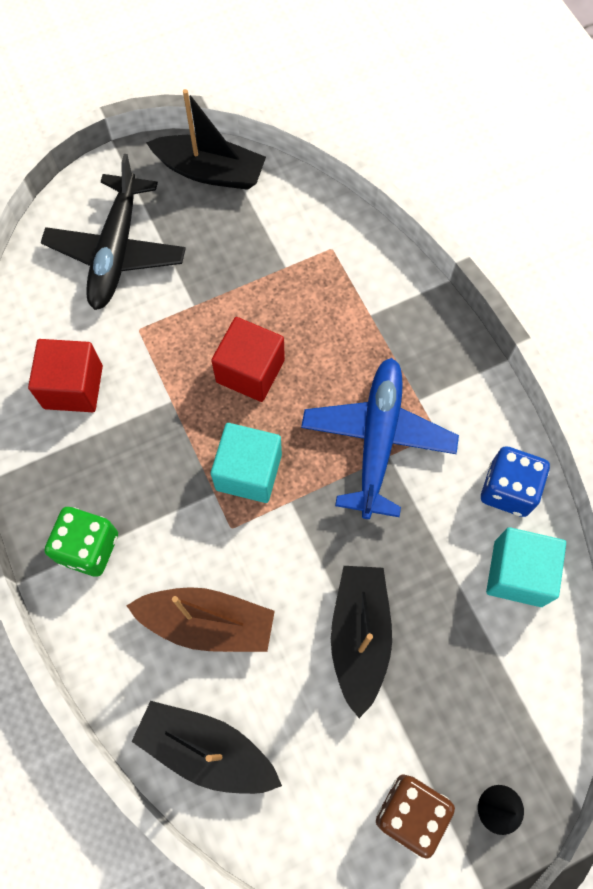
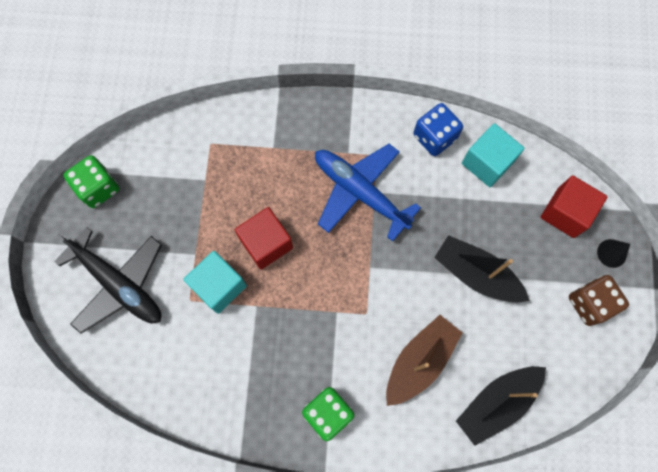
camera: 60 degrees left, 5 degrees up
(73, 387) = (205, 366): red cube -> red cube (565, 213)
(210, 172) = (98, 188): black boat -> green dice
(248, 472) = (335, 282): turquoise cube -> turquoise cube (219, 286)

